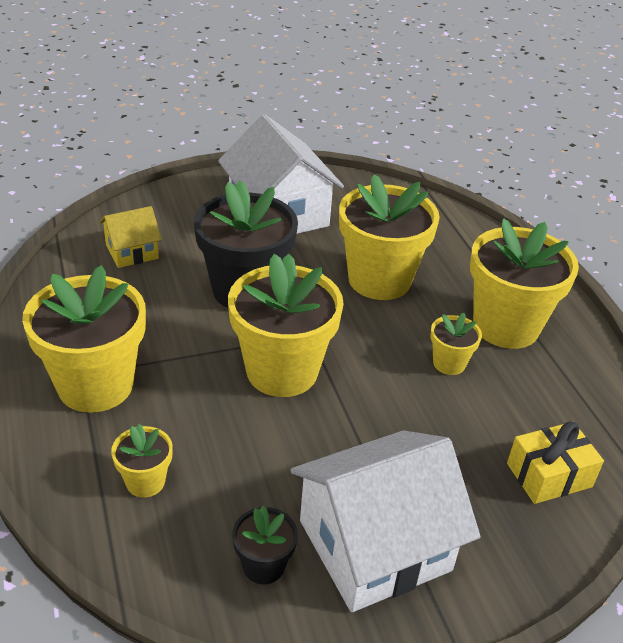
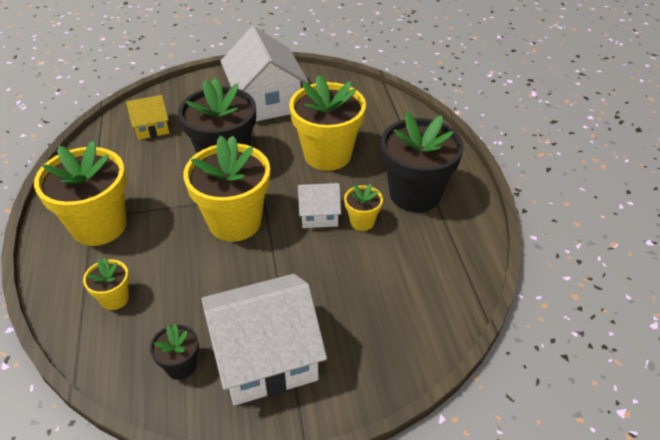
camera: 10 degrees right, 5 degrees up
(391, 357) = (319, 214): none -> white house
(506, 326) = (415, 194): yellow flower pot -> black flower pot
(549, 475) = (414, 312): yellow gift -> none

